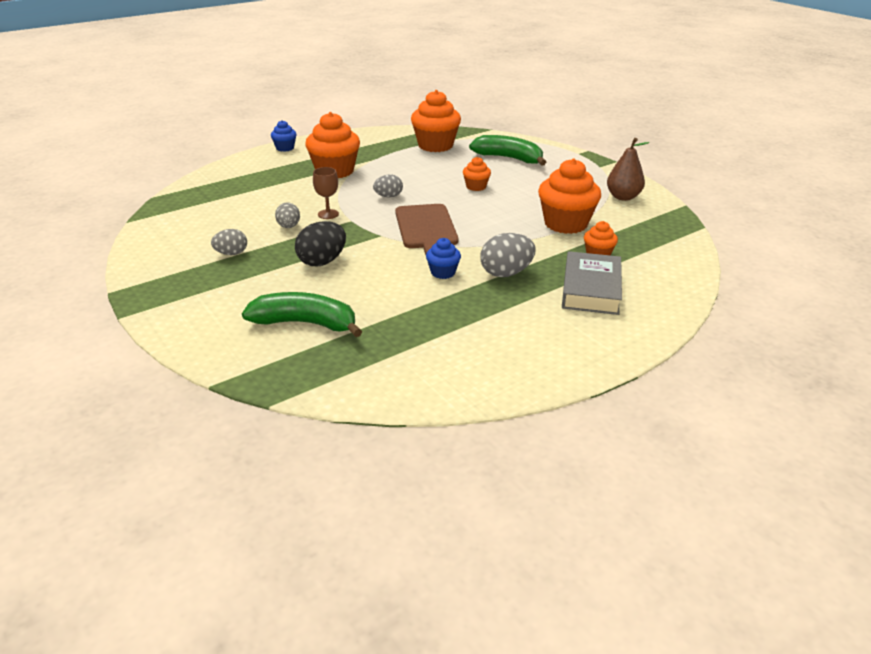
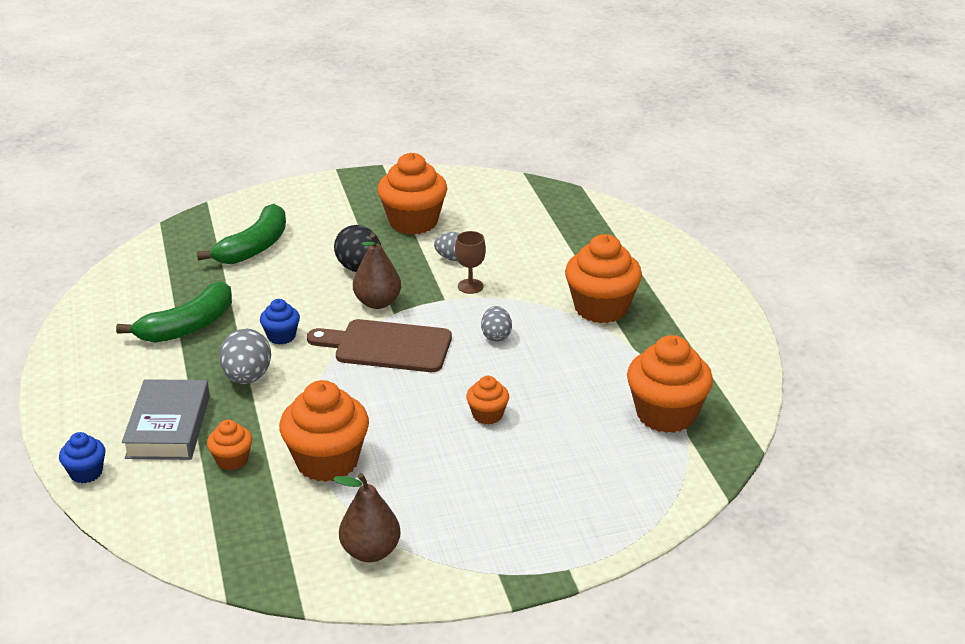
camera: 110 degrees right, 0 degrees up
(231, 253) = (413, 222): grey egg -> orange cupcake
(285, 148) = (704, 280): blue cupcake -> blue cupcake (86, 473)
(370, 244) = (377, 302): none -> brown pear
(509, 158) = (579, 477): green banana -> green banana (188, 326)
(591, 289) = (168, 427): grey book -> grey book turned 60 degrees clockwise

